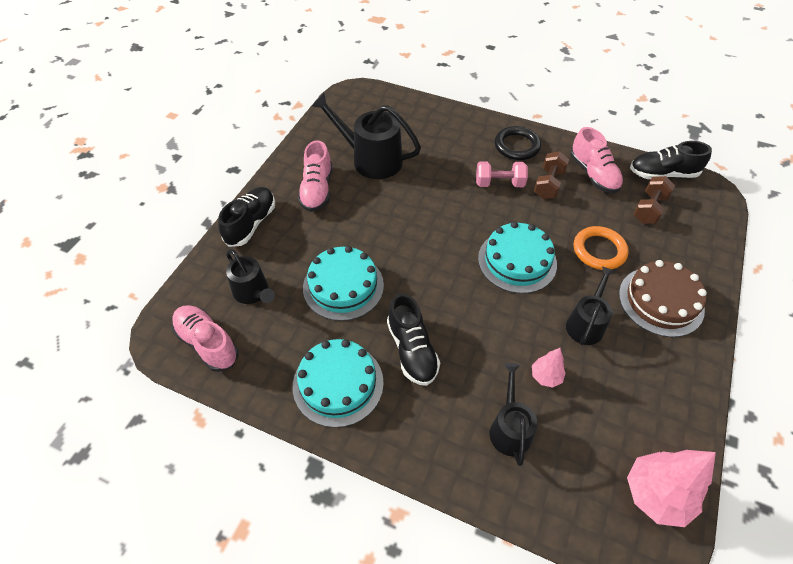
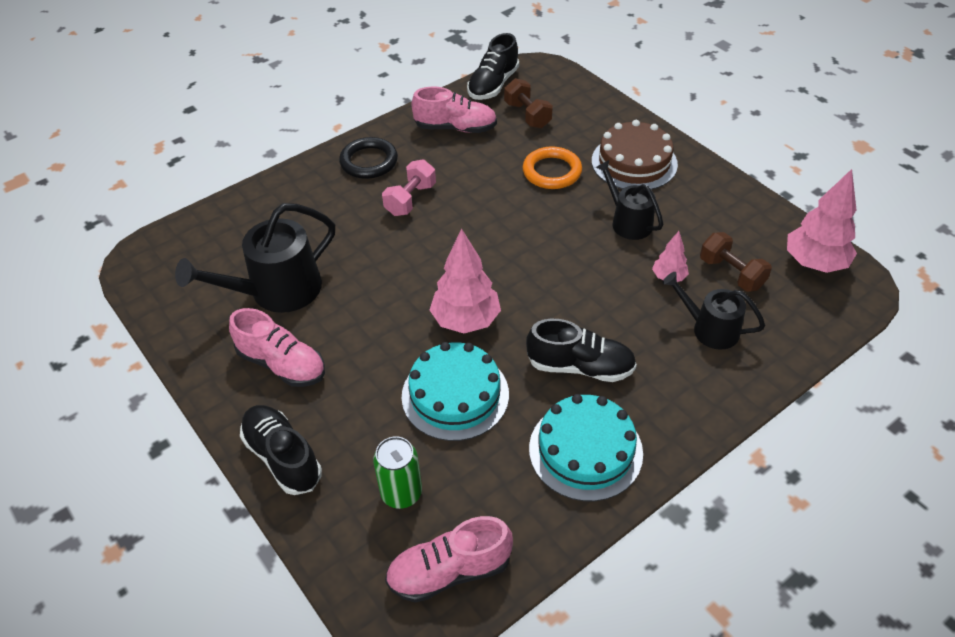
camera: 60 degrees left, 5 degrees down
(253, 292) = (401, 493): black watering can -> green can
(410, 263) = (466, 320): none -> pink tree
(517, 261) = (523, 234): turquoise cake -> none
(548, 184) = (442, 164): brown dumbbell -> brown dumbbell (731, 273)

